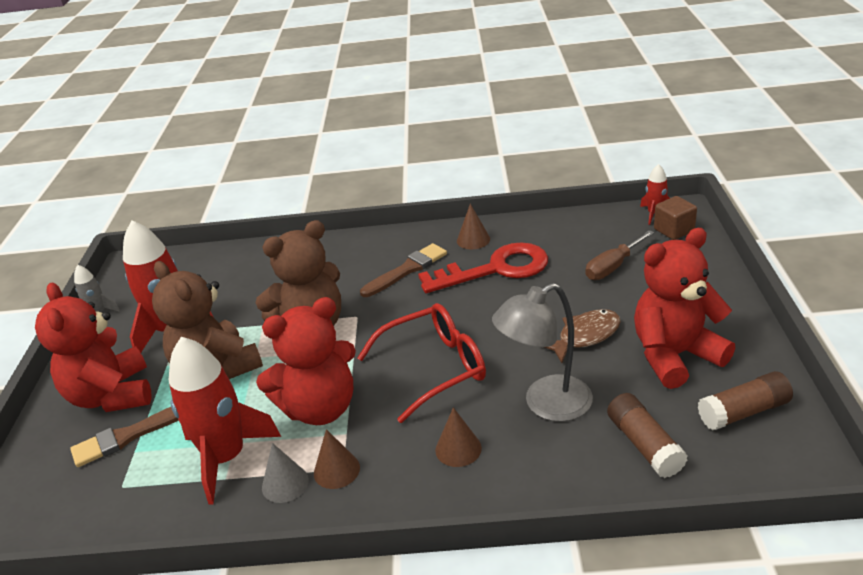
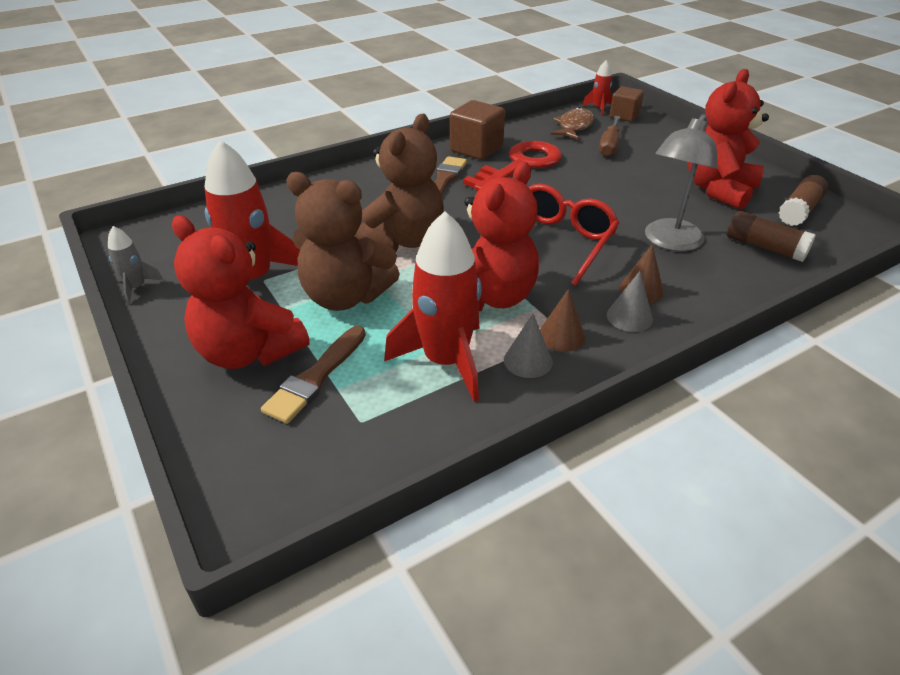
camera: 35 degrees left, 5 degrees up
(414, 474) = (629, 317): none -> grey cone
(473, 240) = (476, 149): brown cone -> brown cube
(585, 336) = (643, 193): brown fish -> brown fish (574, 126)

